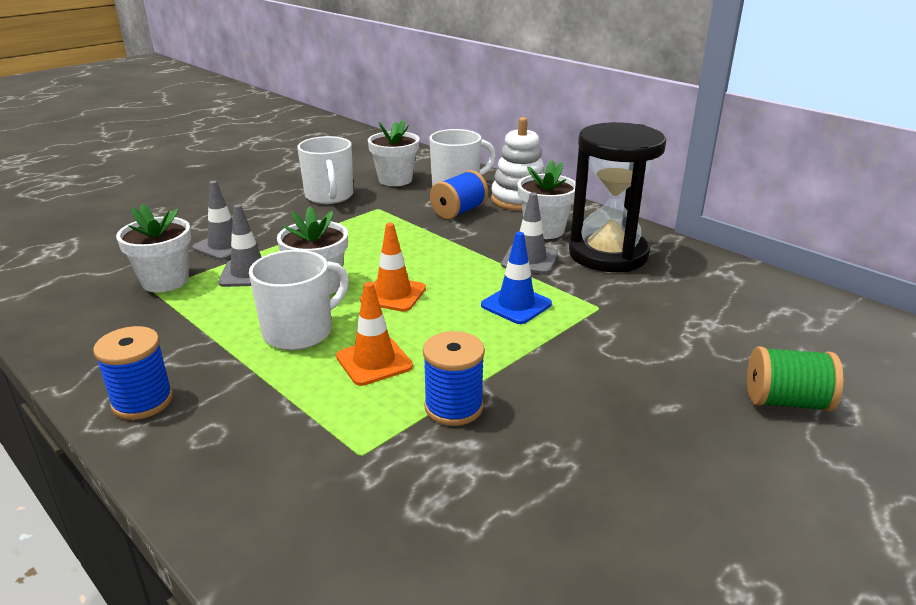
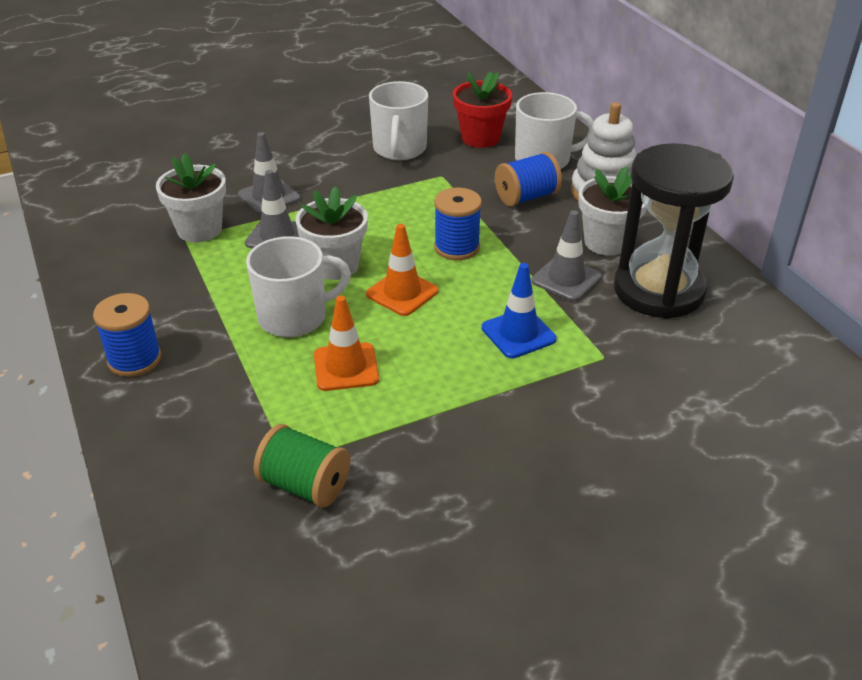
camera: 20 degrees right, 10 degrees up
(395, 180) = (480, 138): white flower pot -> red flower pot
(453, 407) = (393, 435): blue spool -> blue spool (457, 247)
(786, 402) = (728, 518): green spool -> green spool (305, 485)

